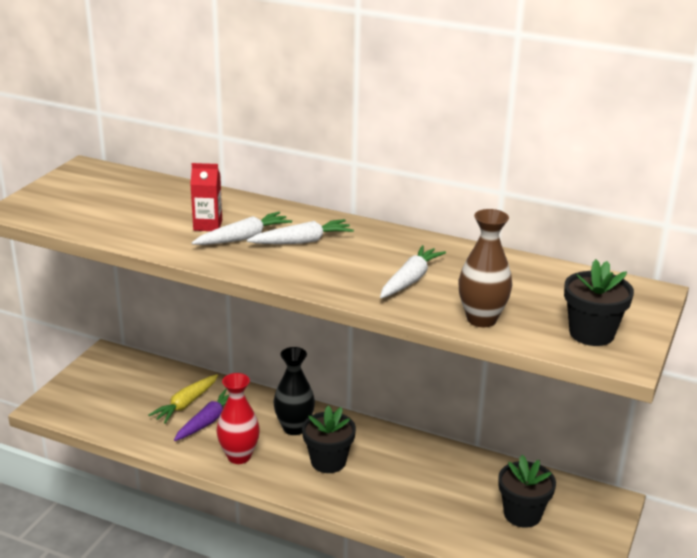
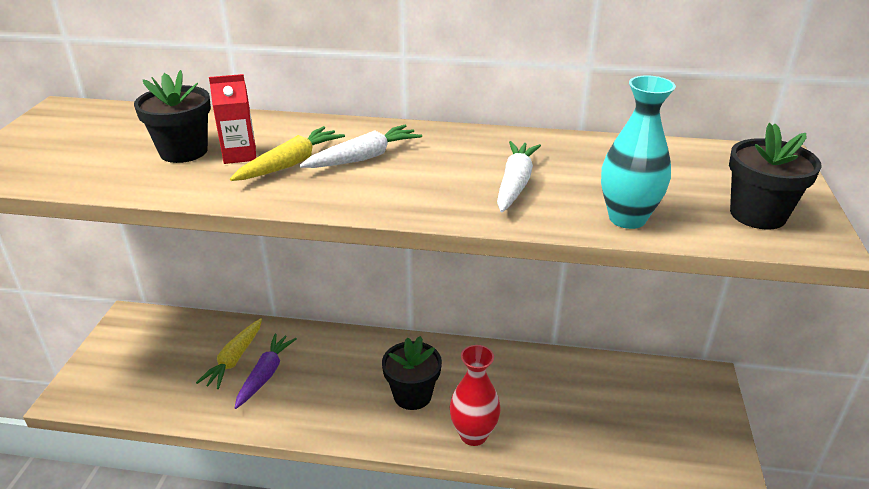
camera: 15 degrees left, 5 degrees up
(239, 456) = (313, 410): red vase -> red vase (473, 435)
(243, 238) = (290, 164): white carrot -> yellow carrot
(294, 428) = (362, 363): black vase -> none
(481, 319) = (627, 218): brown vase -> turquoise vase
(522, 514) = (633, 412): black flower pot -> black flower pot (183, 151)

